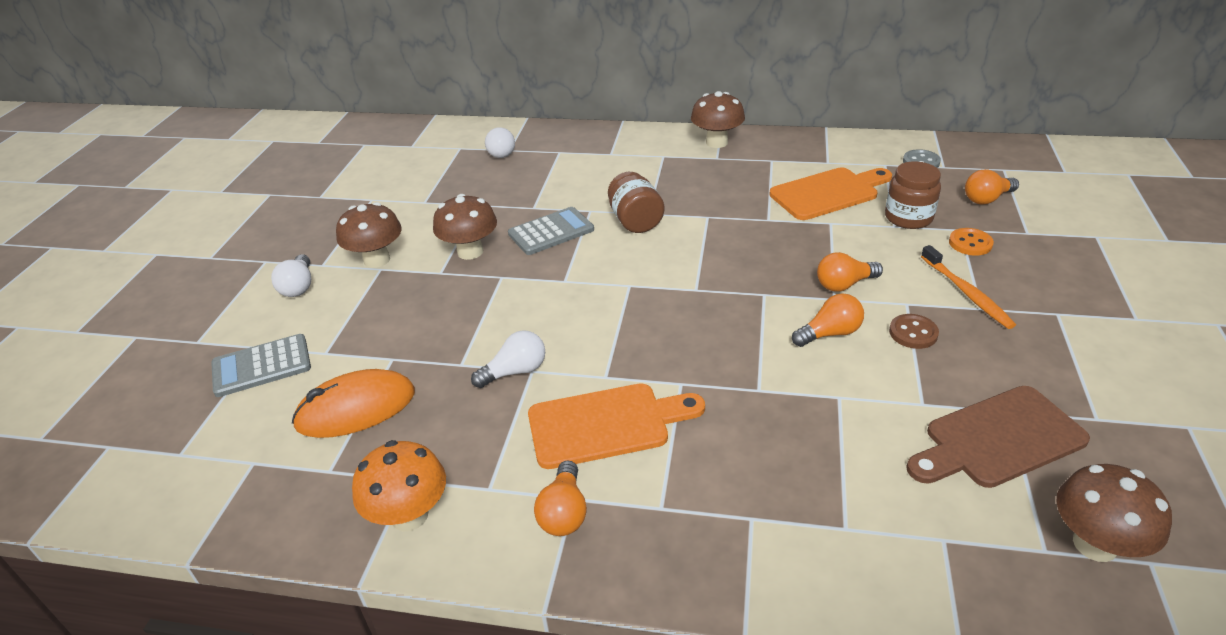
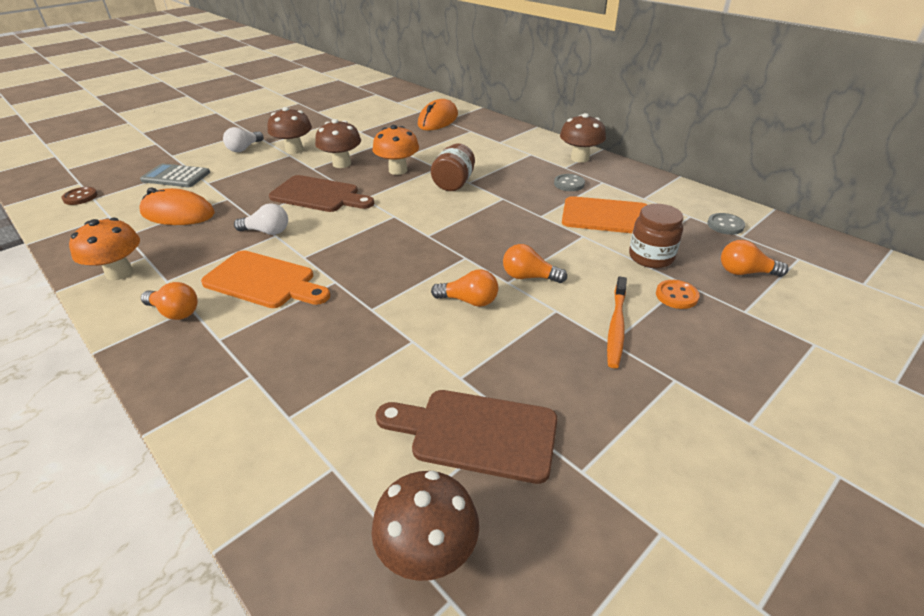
camera: 35 degrees right, 0 degrees up
(501, 152) = (438, 120): white light bulb -> orange mouse
(505, 301) = (319, 195): none -> brown cutting board
(551, 232) = (398, 170): grey calculator -> orange mushroom
(564, 513) = (175, 312): orange light bulb -> orange light bulb turned 105 degrees counterclockwise
(746, 175) = (569, 184): none -> grey button
(913, 333) = (528, 331): brown button -> brown button (80, 197)

